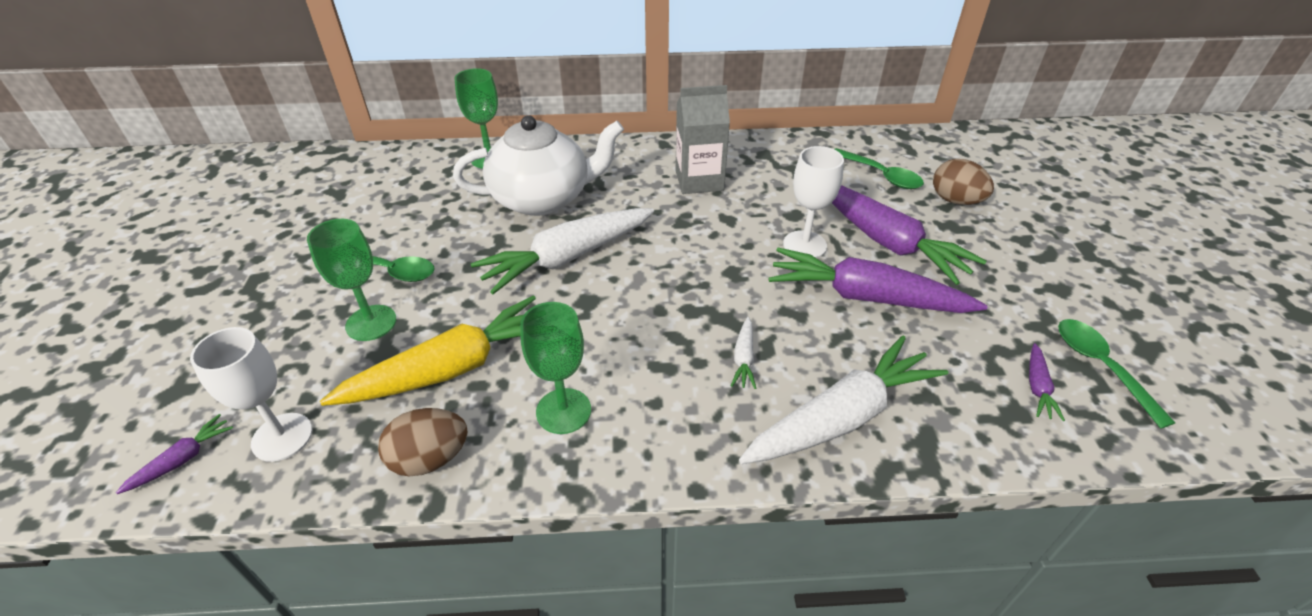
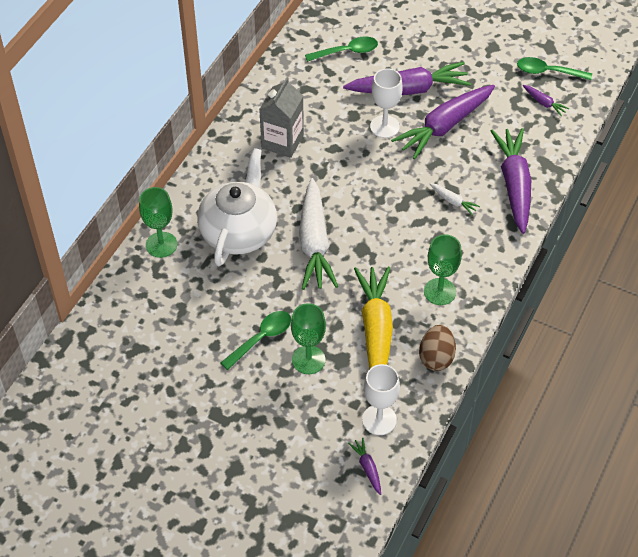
camera: 60 degrees left, 10 degrees up
(840, 418) = (514, 185): white carrot -> purple carrot
(955, 201) = (396, 35): brown egg -> none

